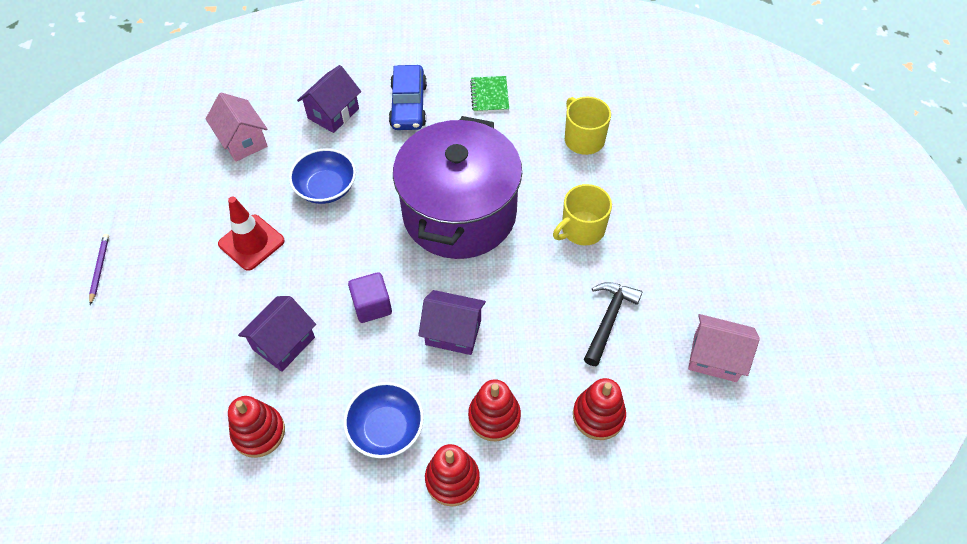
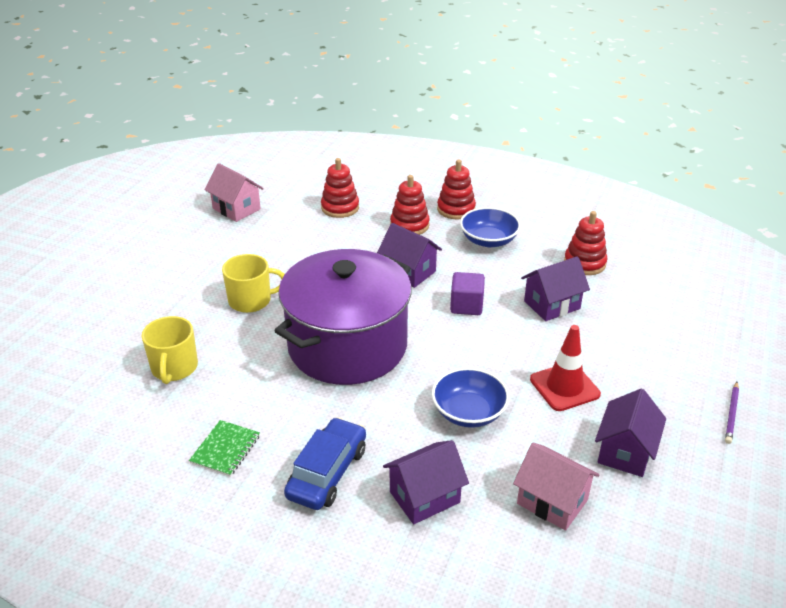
camera: 155 degrees left, 20 degrees down
(192, 199) = (625, 452): none -> purple house
(243, 141) = (552, 501): pink house -> pink house turned 45 degrees counterclockwise
(608, 319) = (287, 245): black hammer -> none

